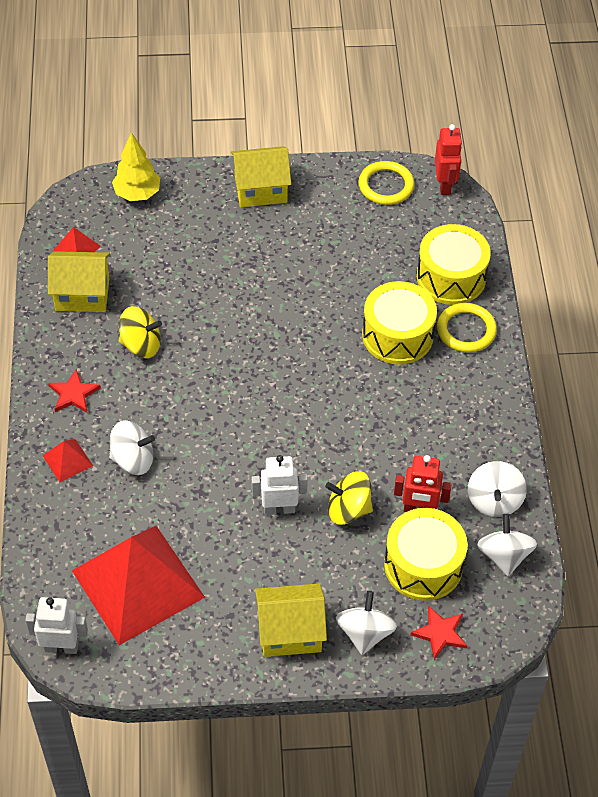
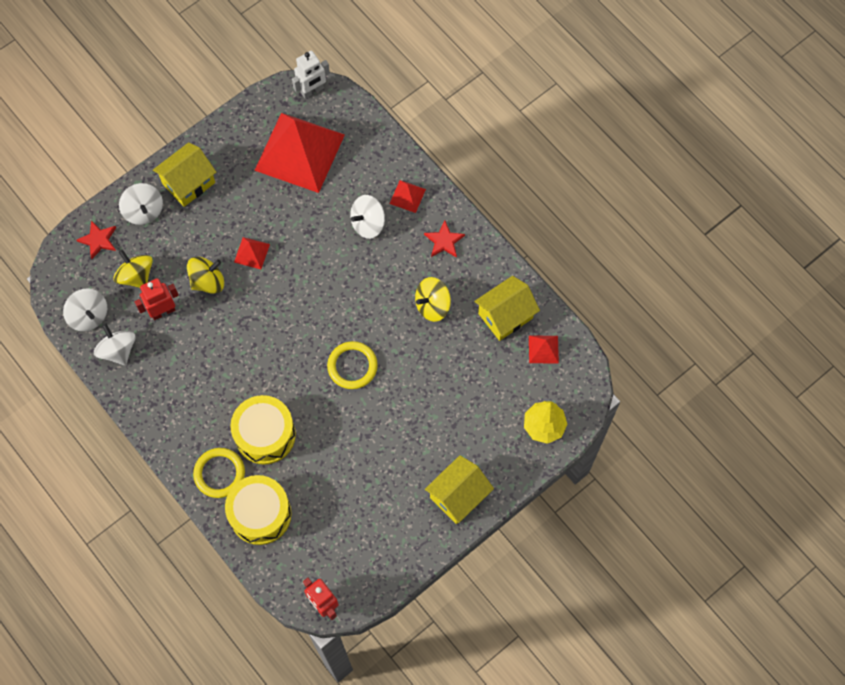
camera: 145 degrees right, 15 degrees up
(279, 508) = (251, 253): white robot -> red pyramid
(386, 185) = (368, 569): yellow ring -> yellow ring (352, 366)
(423, 565) = (136, 276): yellow drum -> yellow spinning top

